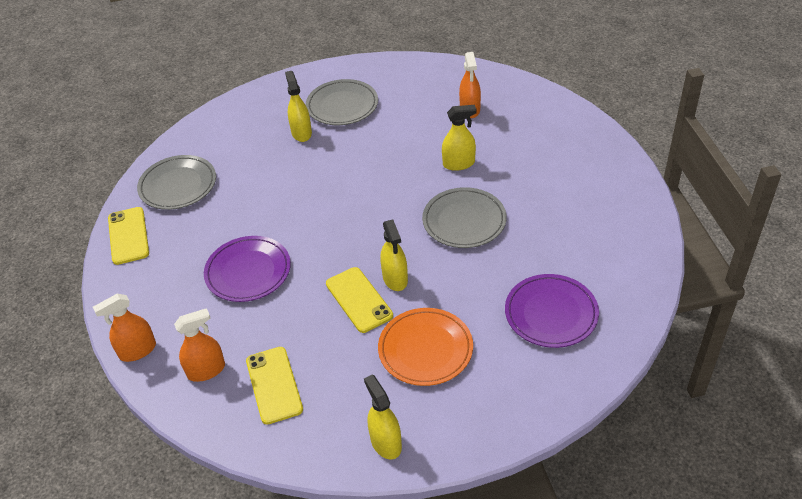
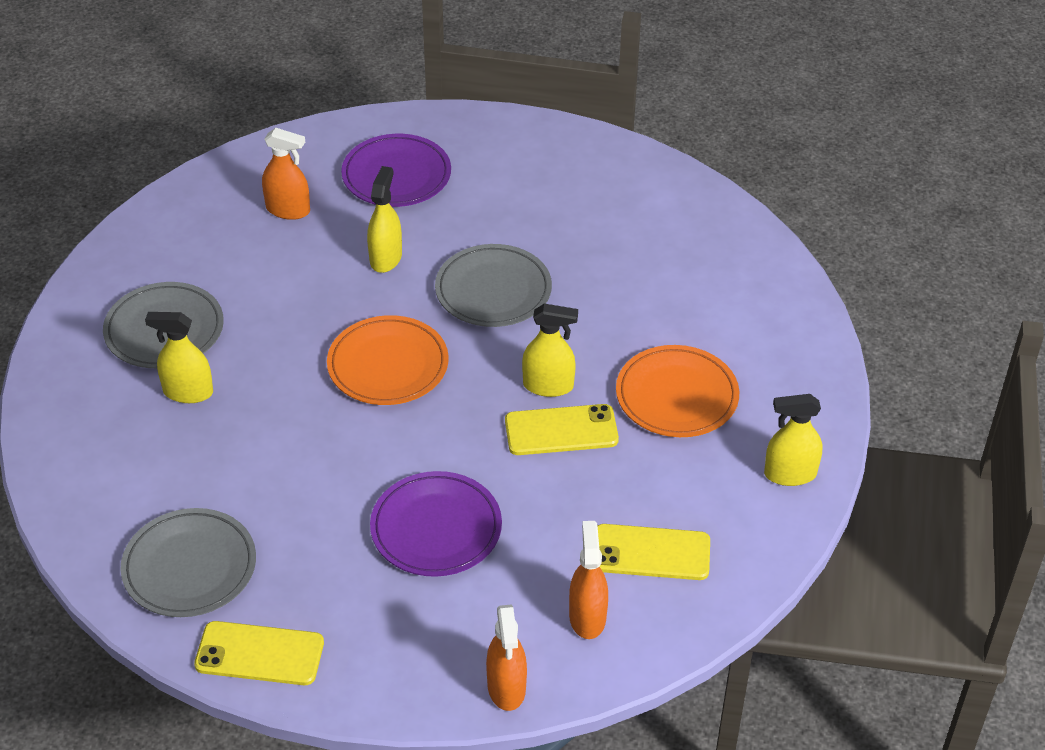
camera: 70 degrees left, 0 degrees up
(368, 200) = (388, 365): none -> orange plate
(551, 313) = (687, 275): purple plate -> purple plate (396, 175)

